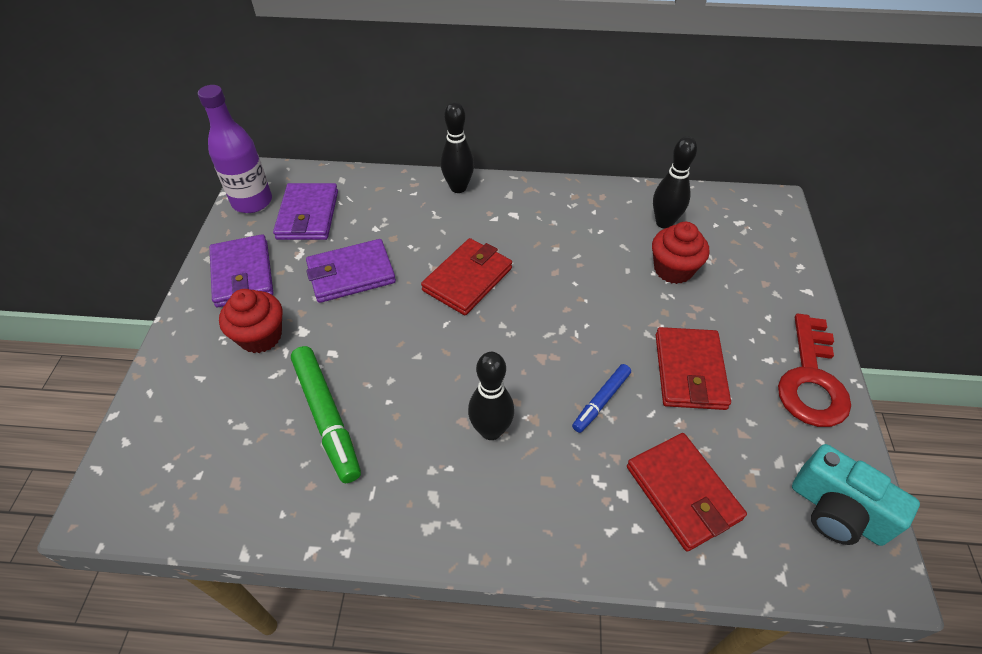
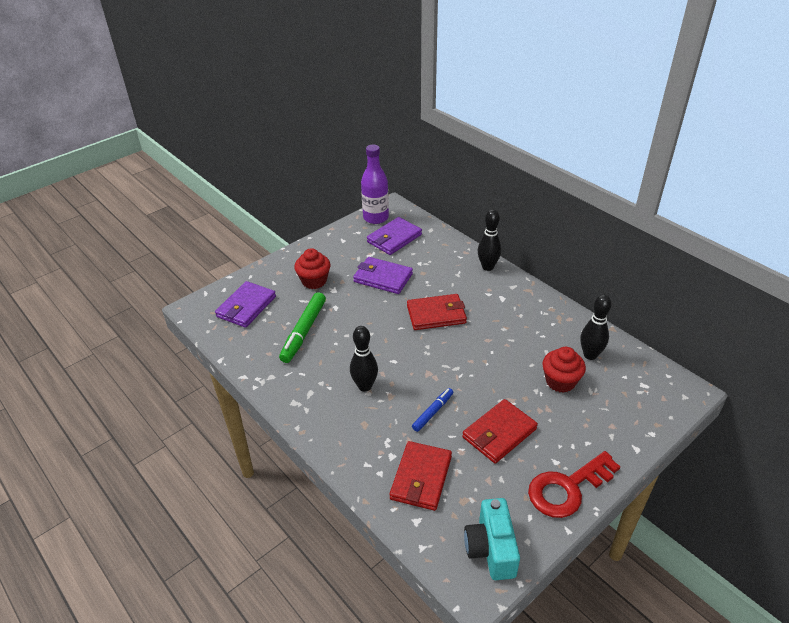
camera: 45 degrees right, 10 degrees down
(243, 274) = (336, 249): purple wallet -> purple wallet (246, 307)
(601, 401) = (433, 412): blue marker -> blue marker turned 135 degrees clockwise

